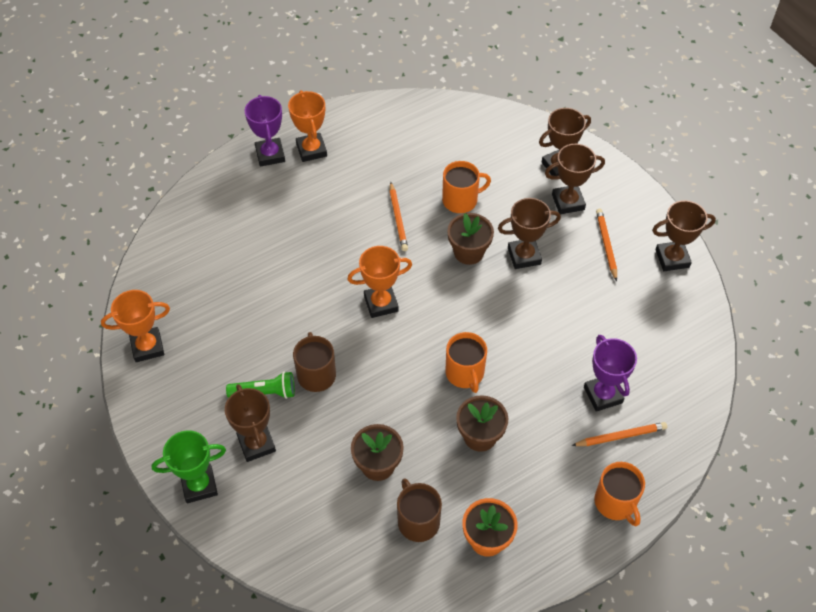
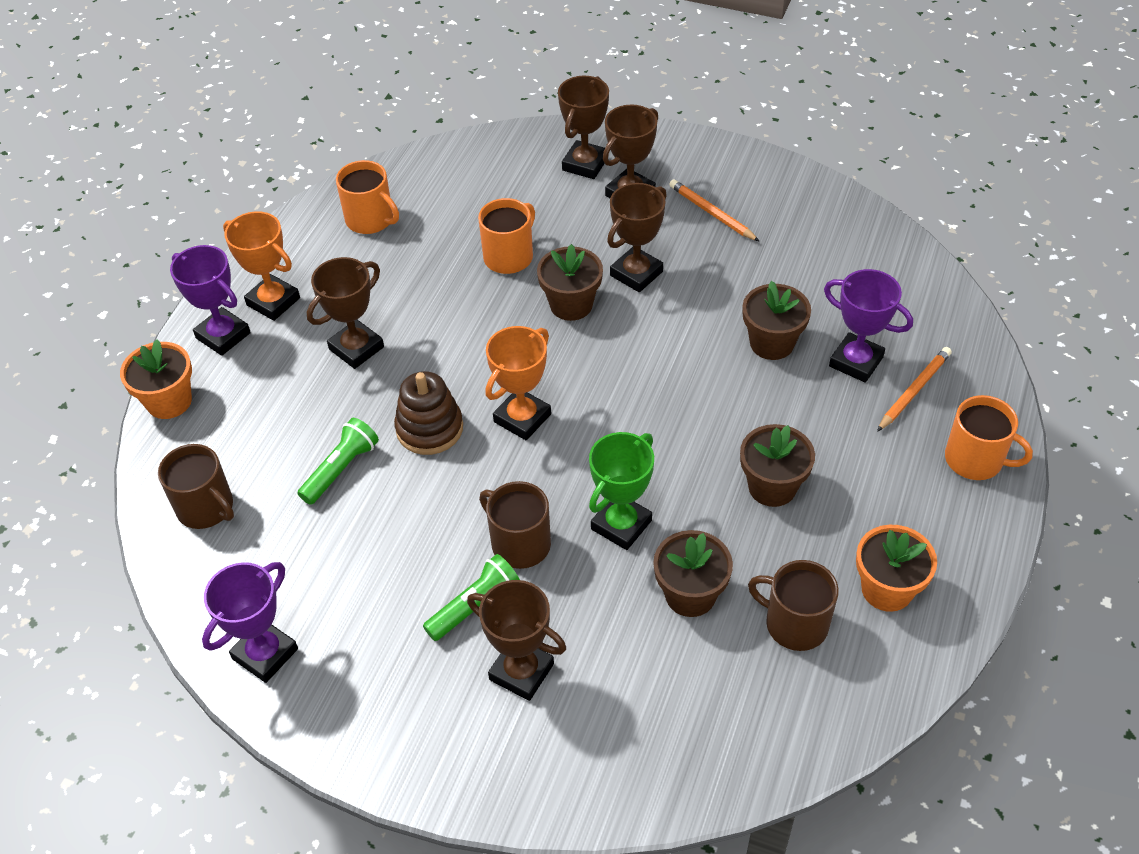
camera: 35 degrees left, 5 degrees down
(147, 347) = (265, 654): orange trophy -> purple trophy
(184, 249) = (206, 508): none -> brown mug
(199, 485) = (494, 771): green trophy -> green trophy (621, 525)
(214, 177) = (169, 401): none -> orange flower pot
(264, 271) = (341, 469): none -> green flashlight
(327, 277) = (429, 428): none -> brown stacking toy
(398, 218) = (454, 316): orange pencil -> none
(465, 373) = (691, 432): orange mug -> orange mug (370, 220)
(563, 350) = (772, 343): none -> brown flower pot
(672, 258) = (791, 189): brown trophy -> brown trophy (356, 348)

